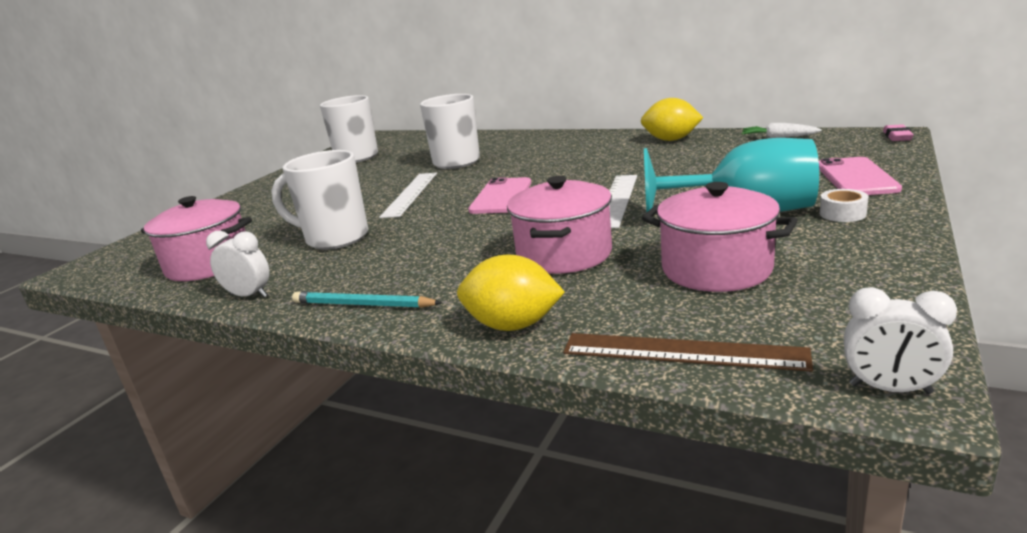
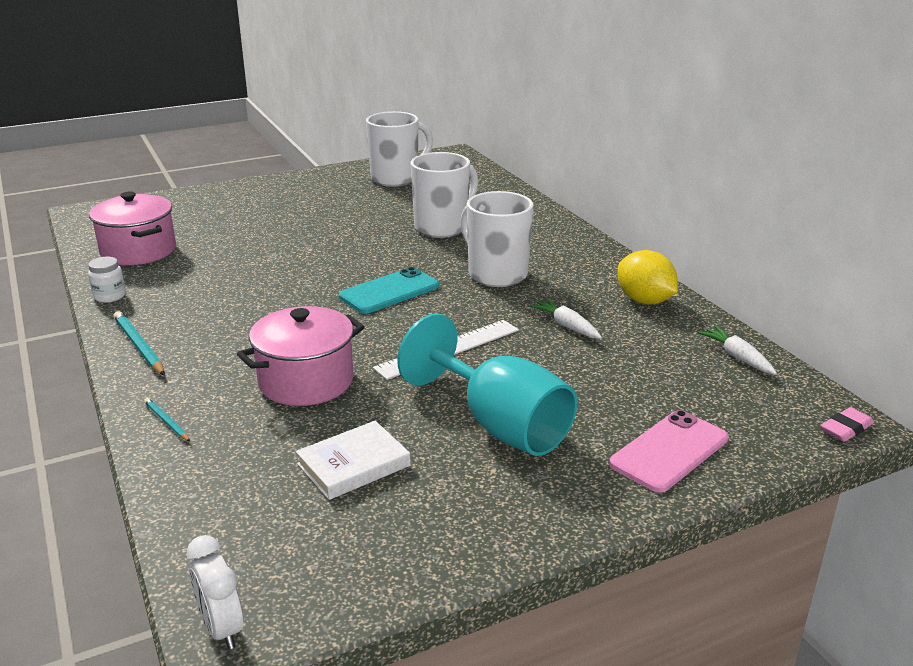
camera: 35 degrees right, 5 degrees up
(249, 295) = (110, 296): white clock -> white jar
(335, 238) = (229, 270): white mug -> white mug (496, 274)
(410, 194) = (346, 249): white ruler -> none
(501, 196) = (389, 291): pink phone -> turquoise phone
(513, 325) = (167, 422): yellow lemon -> turquoise pencil
(659, 163) = (566, 326): none -> white carrot
(682, 351) = (194, 512): brown ruler -> none
(716, 269) = (353, 465): pink pot -> white book
(842, 214) = (555, 480): white tape -> none

